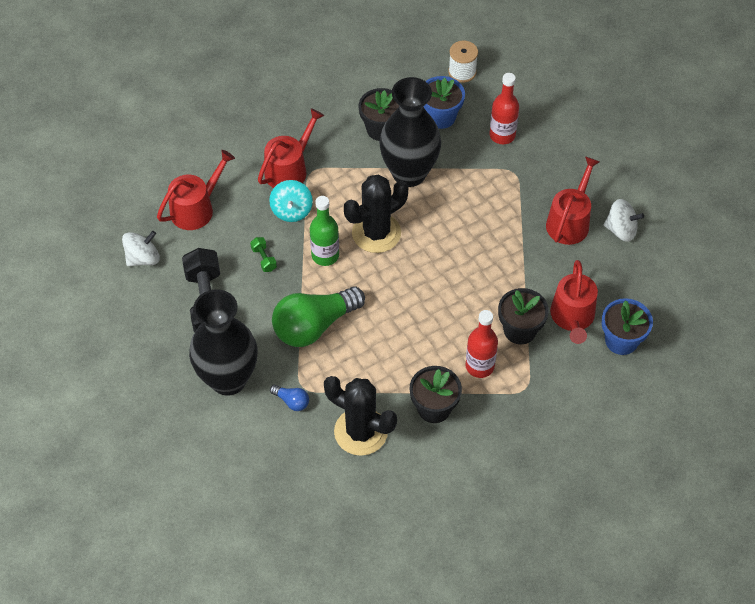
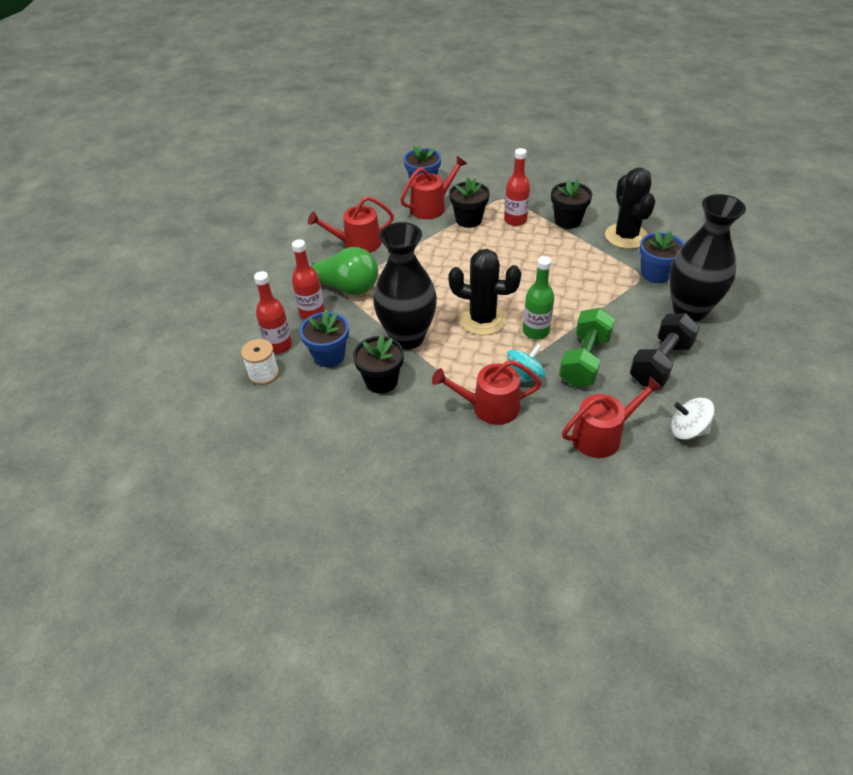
camera: 130 degrees left, 10 degrees down
(196, 208) = (602, 435): red watering can -> red watering can turned 150 degrees clockwise
(264, 259) = (584, 360): green dumbbell -> green dumbbell, size x2.33
(292, 401) = (655, 273): blue light bulb -> blue flower pot
(314, 326) = (594, 299): green light bulb -> green light bulb (343, 287)
(484, 95) = (278, 345): none -> red bottle
(621, 230) = (338, 222): white spinning top -> none

